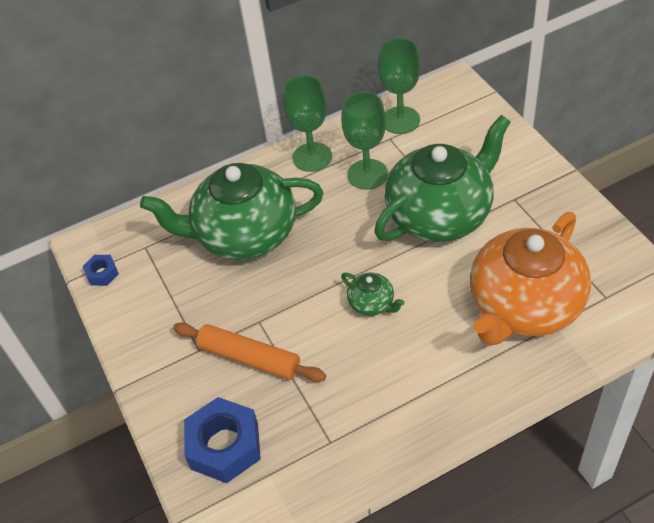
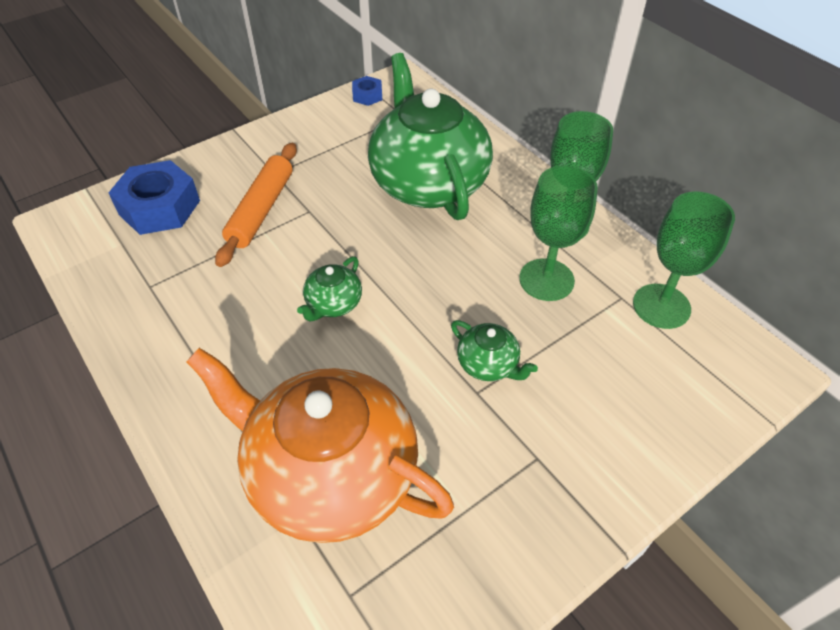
camera: 75 degrees right, 0 degrees up
(440, 215) = (488, 364): green teapot -> green teapot, size x0.41

